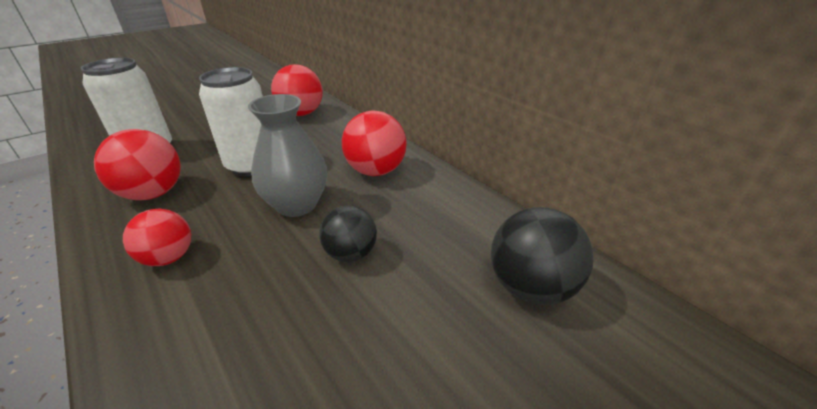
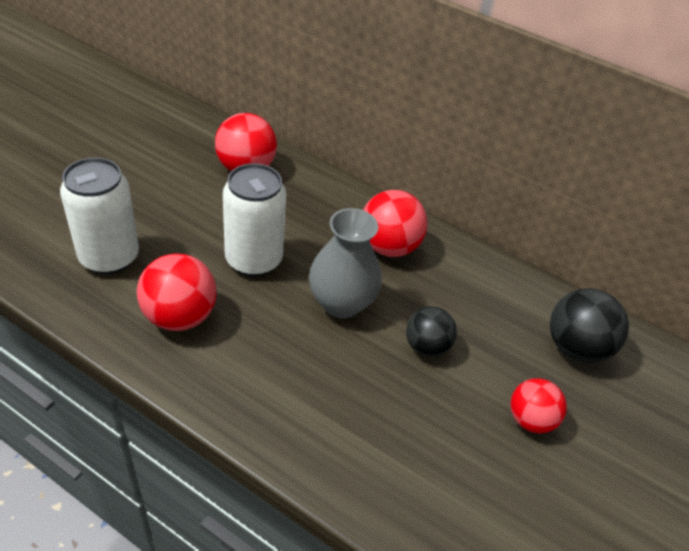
camera: 25 degrees left, 10 degrees up
(169, 257) = (269, 384): red ball -> red ball (529, 419)

